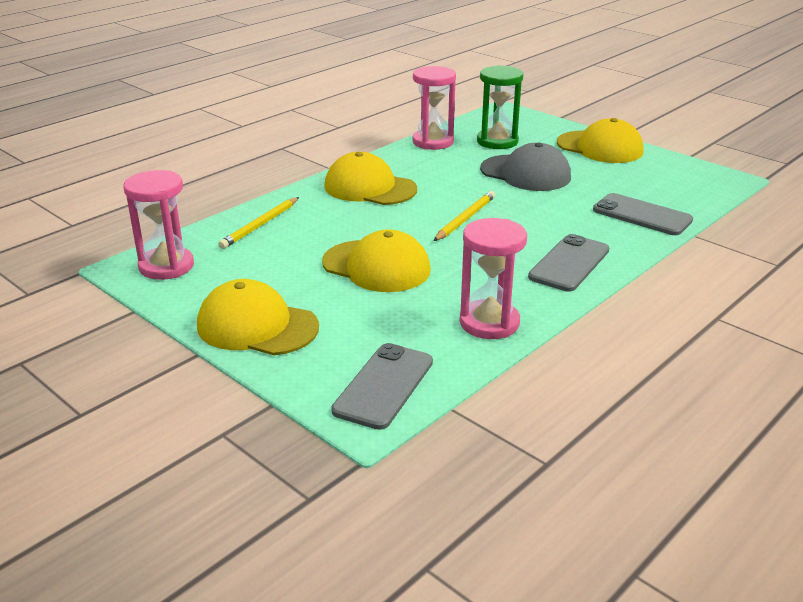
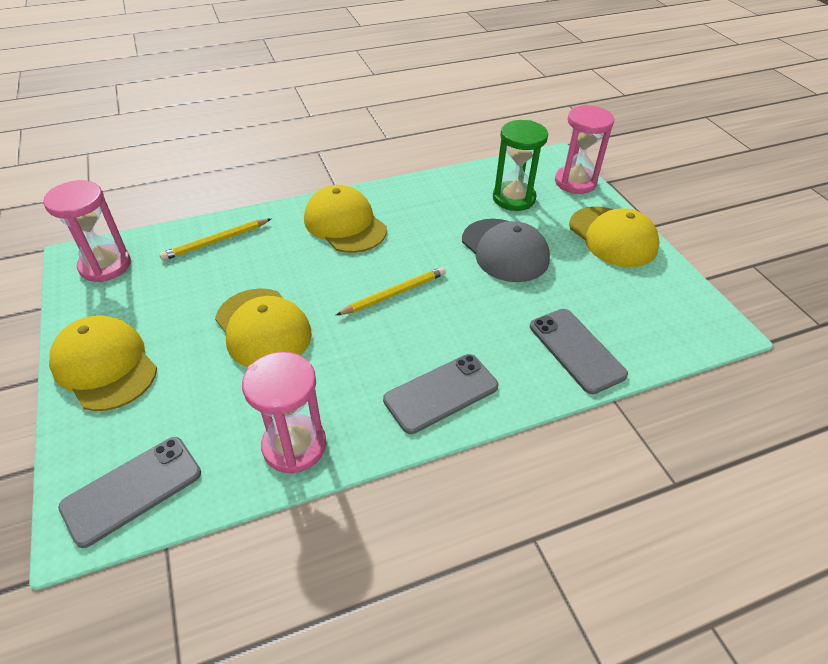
camera: 25 degrees right, 15 degrees up
(433, 142) = (452, 181): pink hourglass -> pink hourglass (575, 182)

